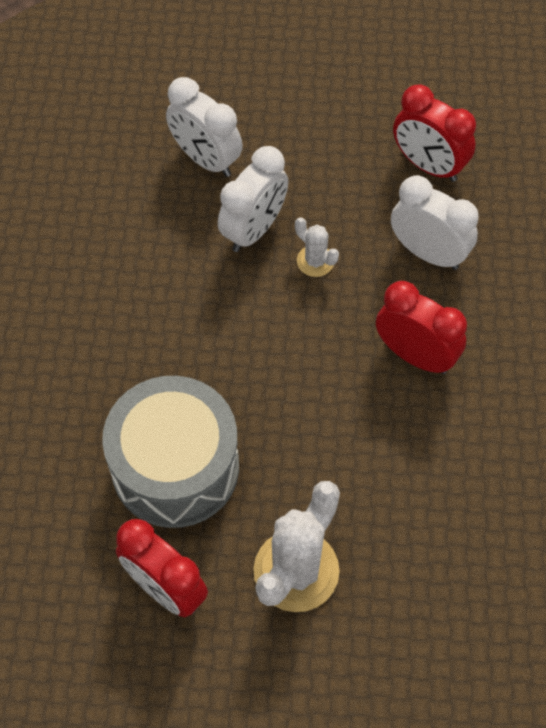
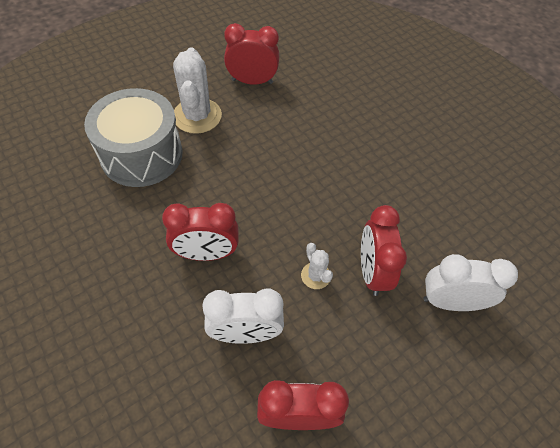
camera: 140 degrees right, 5 degrees down
(175, 467) = (292, 125): grey drum -> grey drum (141, 154)
(254, 229) = (372, 272): white clock -> red clock
(315, 261) = (315, 275): white cactus -> white cactus turned 60 degrees clockwise

